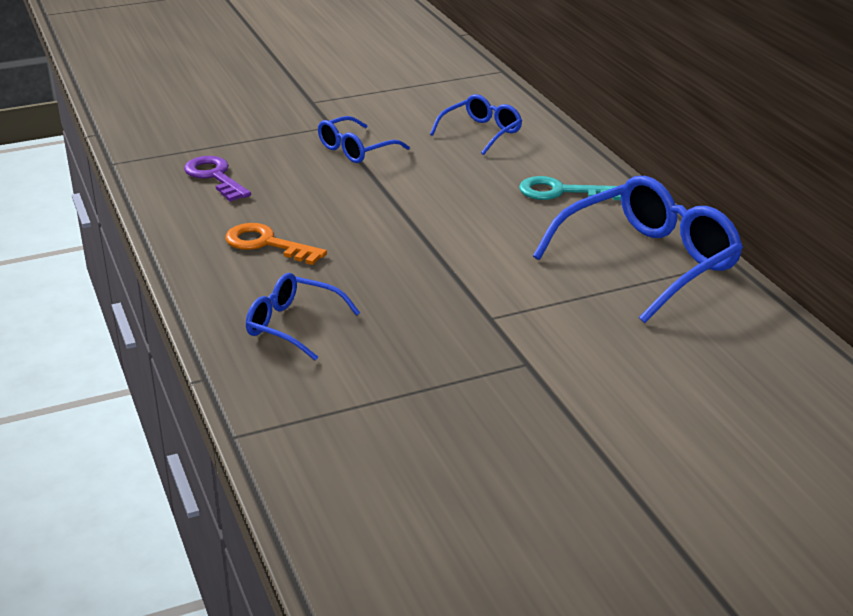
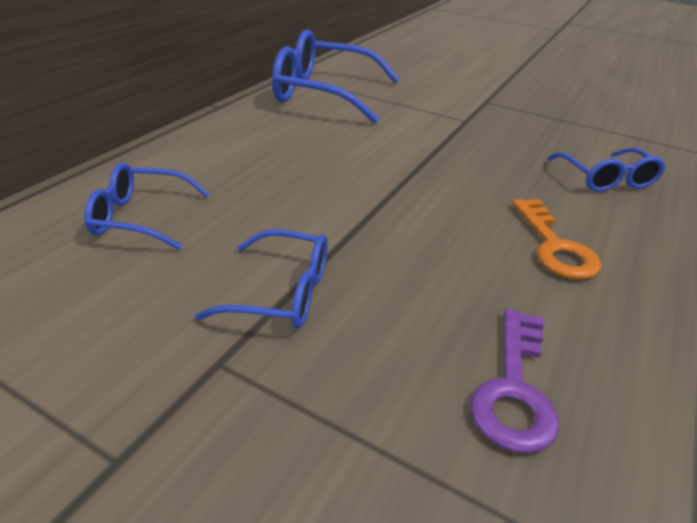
camera: 130 degrees left, 5 degrees up
(561, 192) = (251, 140): turquoise key -> none

